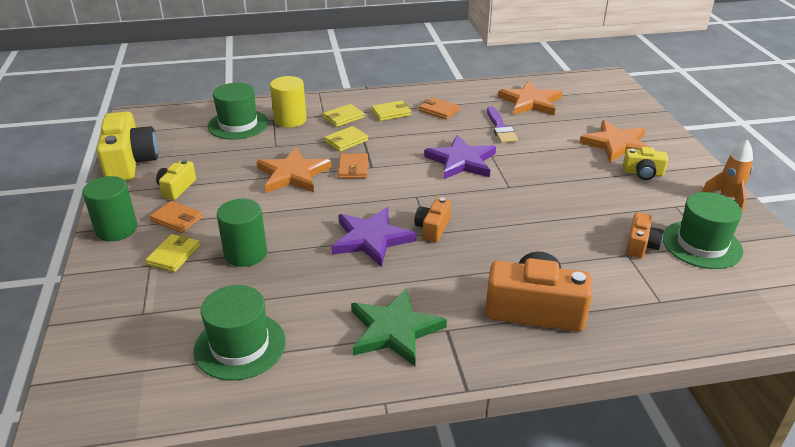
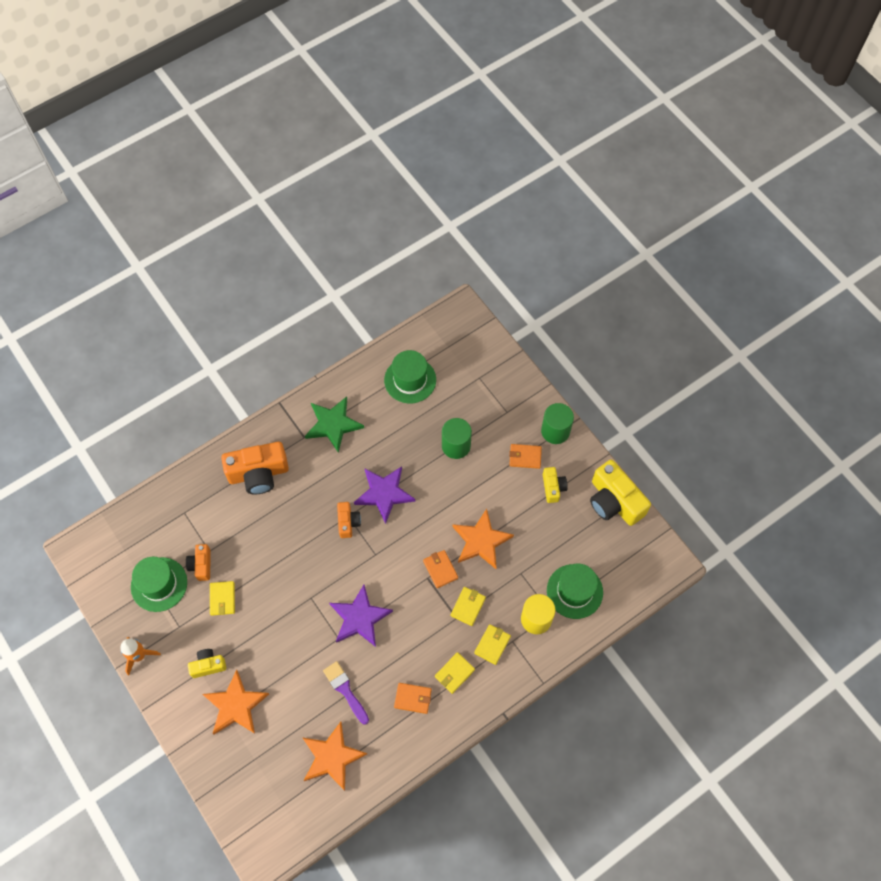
camera: 155 degrees right, 30 degrees up
(174, 255) = (499, 425): yellow wallet -> yellow wallet (222, 599)

